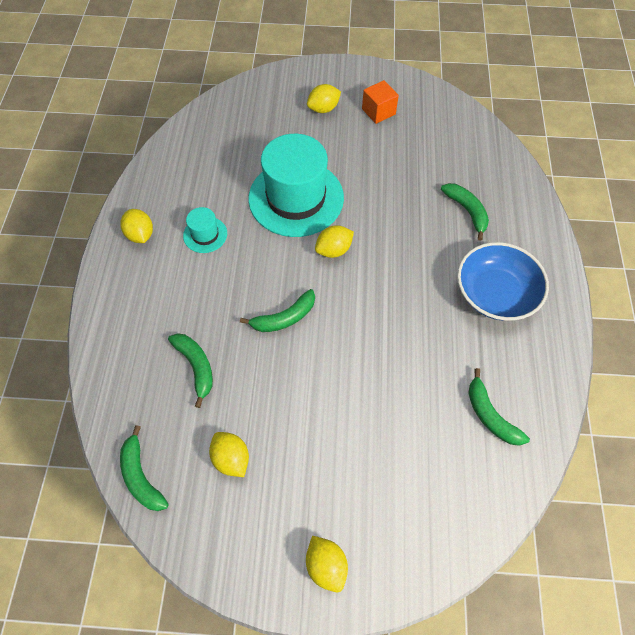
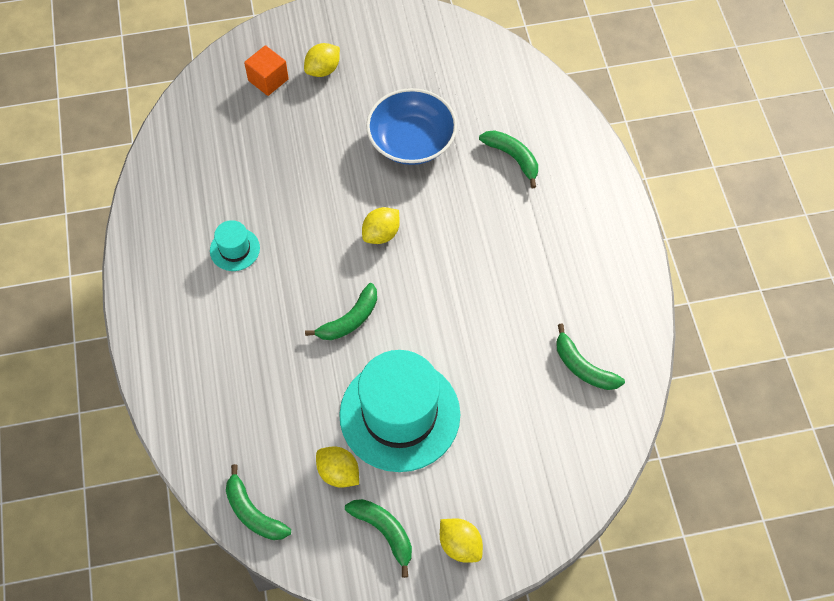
camera: 15 degrees left, 0 degrees up
(140, 235) = (162, 266): yellow lemon -> none
(196, 366) = (272, 392): green banana -> green banana (384, 532)
(296, 198) = (323, 184): turquoise hat -> turquoise hat (399, 414)
(378, 112) = (387, 60): orange cube -> orange cube (268, 80)
(495, 293) = (562, 242): blue bowl -> blue bowl (411, 141)

